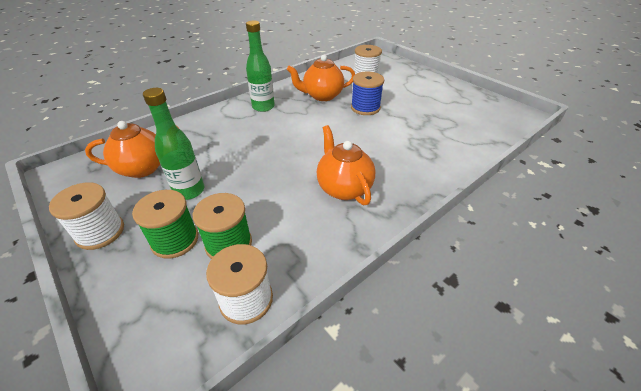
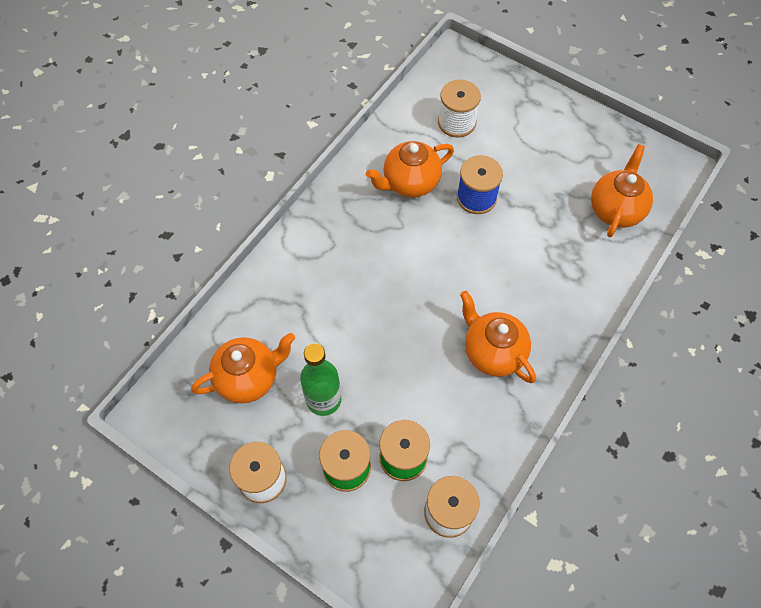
camera: 15 degrees left, 20 degrees up
(263, 107) = (339, 226): green bottle -> none
(470, 127) = (615, 209): none -> orange teapot

